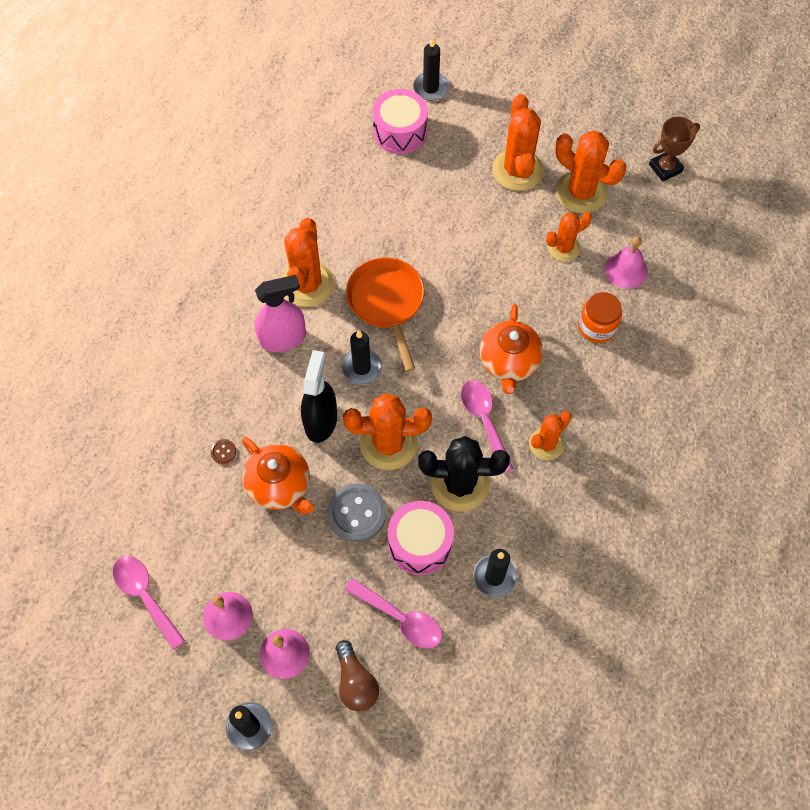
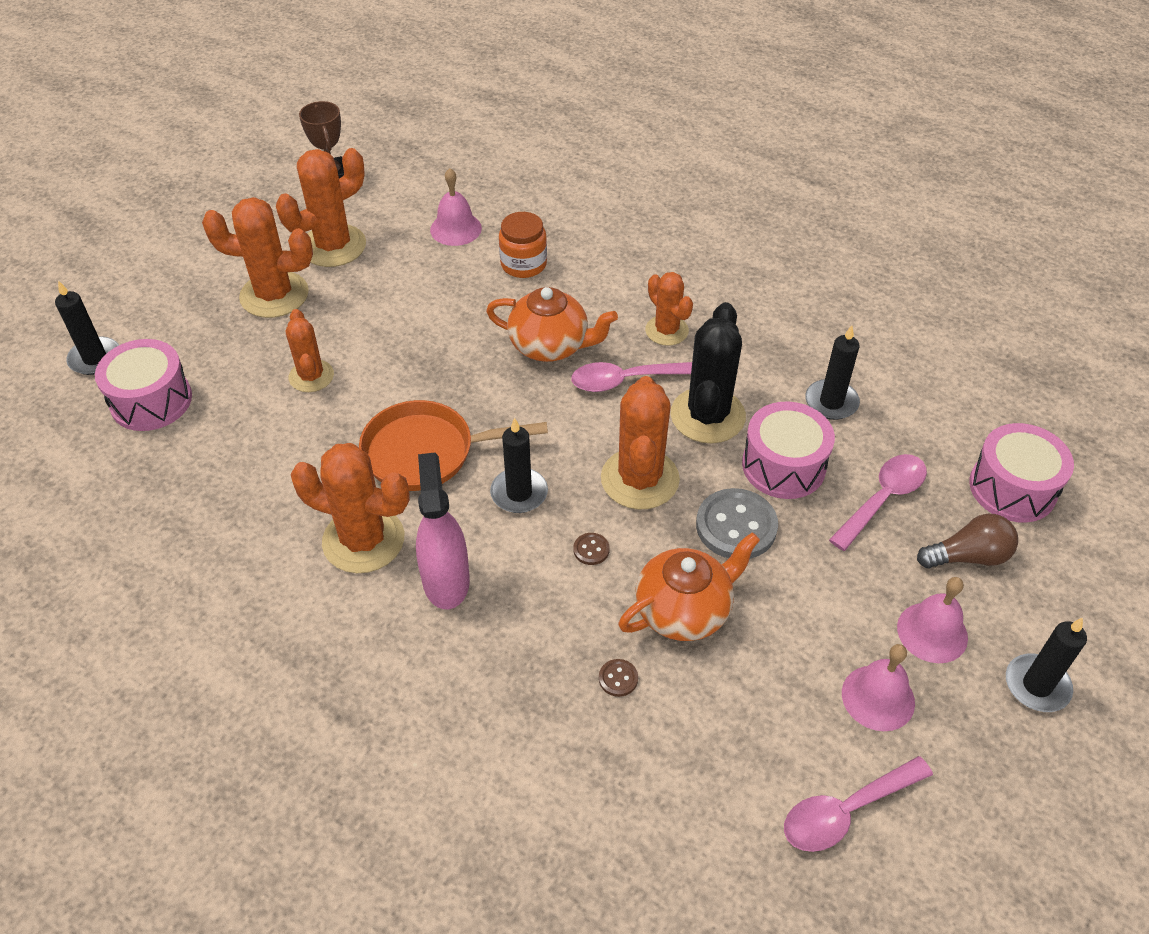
camera: 80 degrees left, 15 degrees down
(321, 421) = (591, 550): black spray bottle -> brown button
(430, 721) = (1012, 488): none -> pink drum
(563, 248) = (406, 273): orange cactus -> orange cactus (311, 376)

